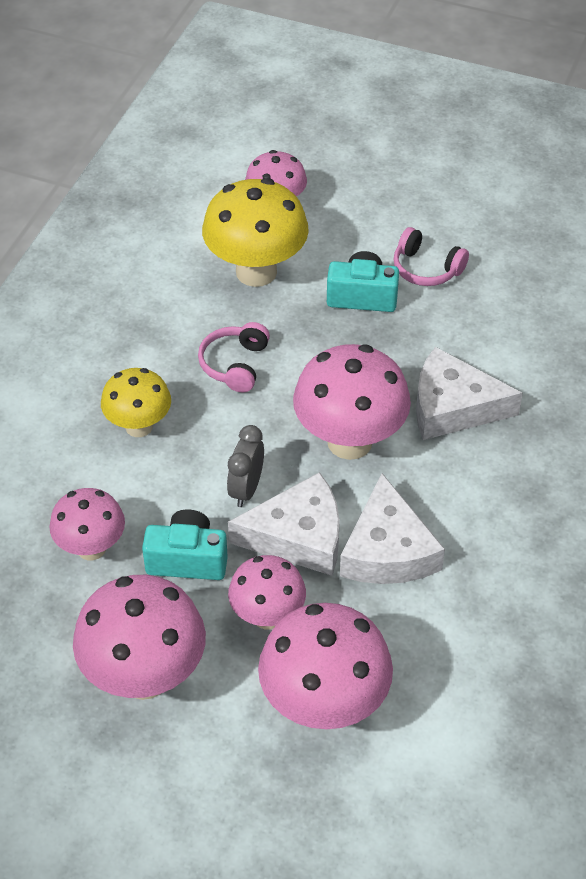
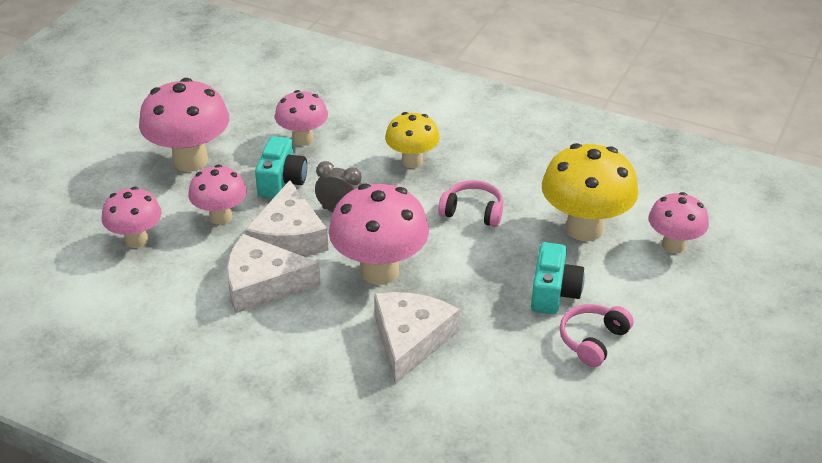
camera: 95 degrees right, 10 degrees down
(324, 705) = (136, 240): pink mushroom -> pink mushroom, size x0.61

